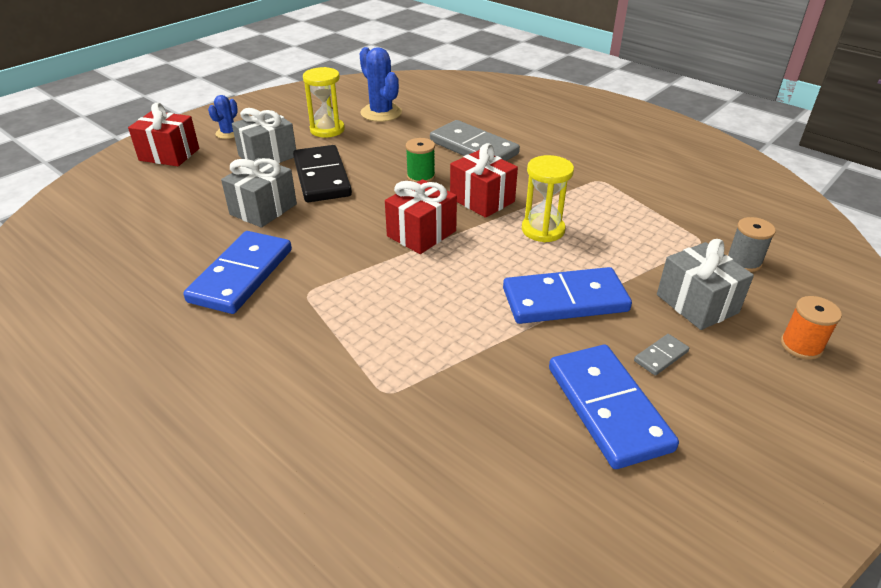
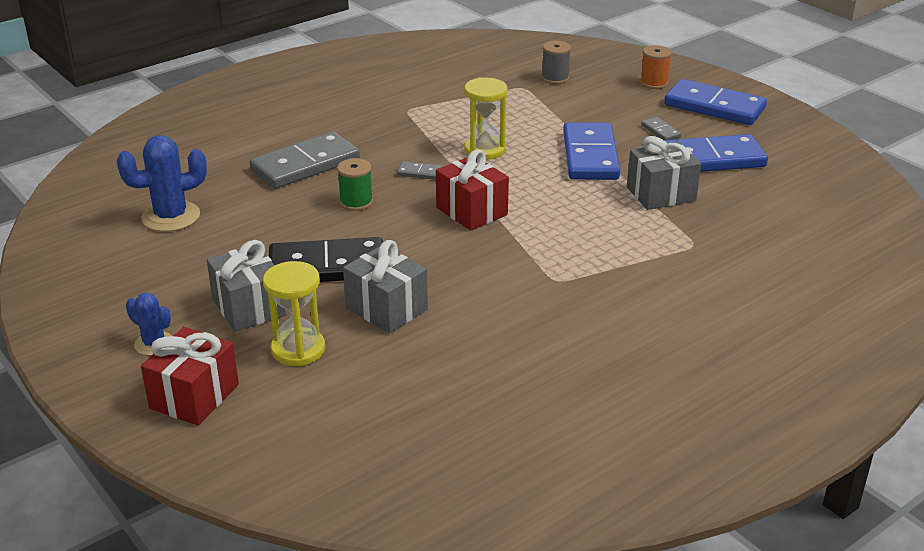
camera: 80 degrees left, 5 degrees down
(241, 275) = (518, 321): blue domino -> blue domino (714, 107)
(327, 130) = (196, 259): yellow hourglass -> yellow hourglass (298, 349)
(482, 200) = (420, 173): red gift -> grey domino
(697, 304) = (603, 106): grey gift -> grey gift (661, 194)

